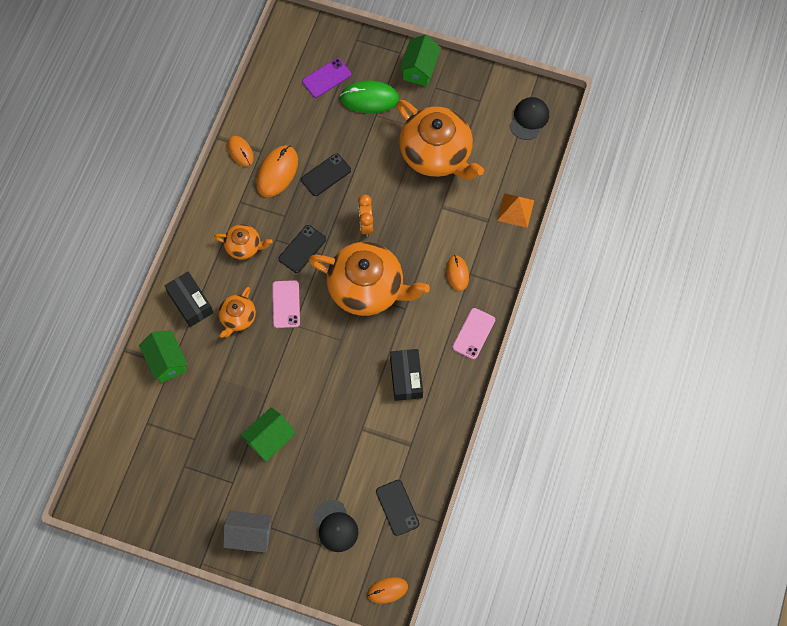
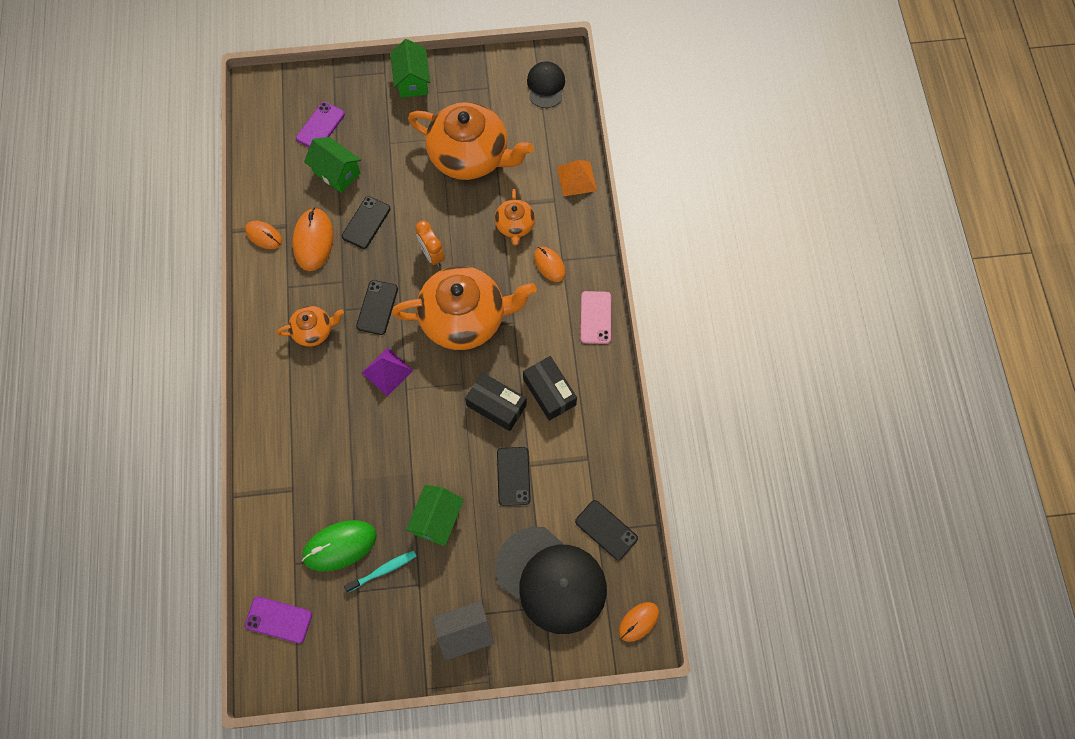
camera: 25 degrees left, 0 degrees up
(116, 460) = (278, 620): none -> purple phone
(167, 361) = (286, 487): green house -> green house (336, 172)
(190, 303) = (283, 414): black box -> black box (496, 405)
(210, 459) = (383, 570): none -> turquoise toothbrush
(237, 318) = (342, 407): orange teapot -> orange teapot (515, 226)
(286, 304) = (387, 371): pink phone -> purple pyramid
(335, 526) = (551, 580): black cap -> black cap, size x1.90
(345, 432) = (513, 476): none -> black phone
(369, 98) = (375, 129): green mouse -> green mouse (339, 546)

